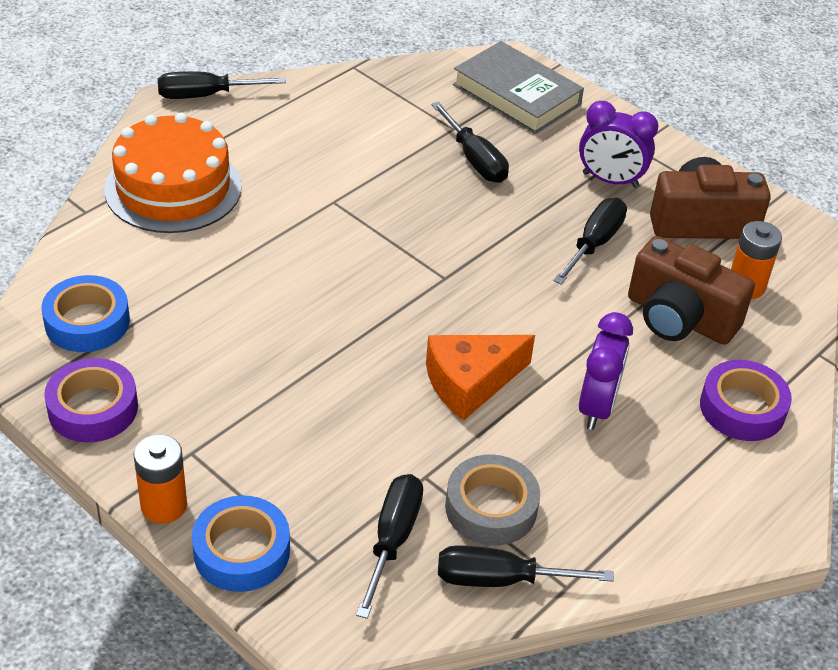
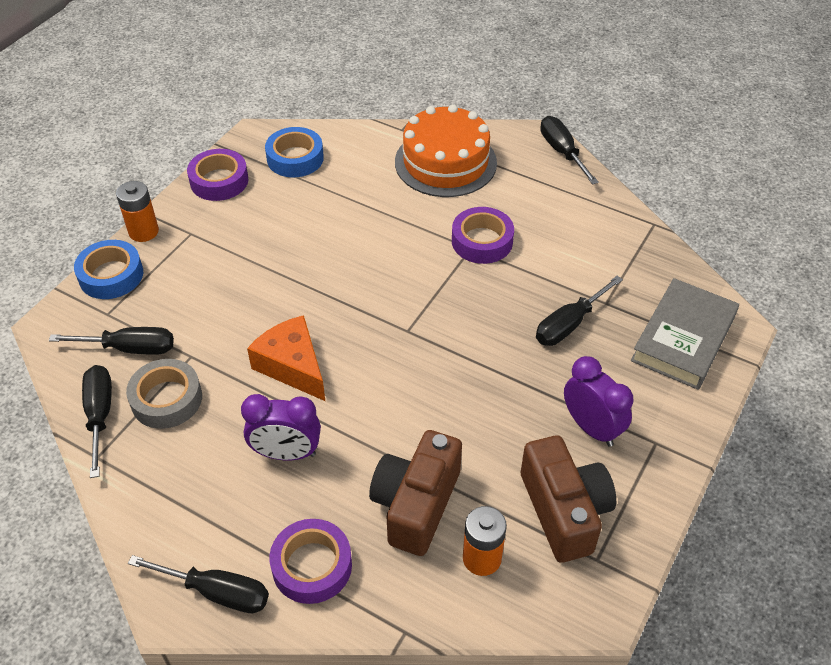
camera: 80 degrees right, 5 degrees up
(327, 190) = (482, 241): none -> purple tape
(594, 243) = (493, 426): black screwdriver -> black screwdriver (217, 592)
(610, 180) = (591, 428): purple clock -> purple clock turned 135 degrees clockwise

